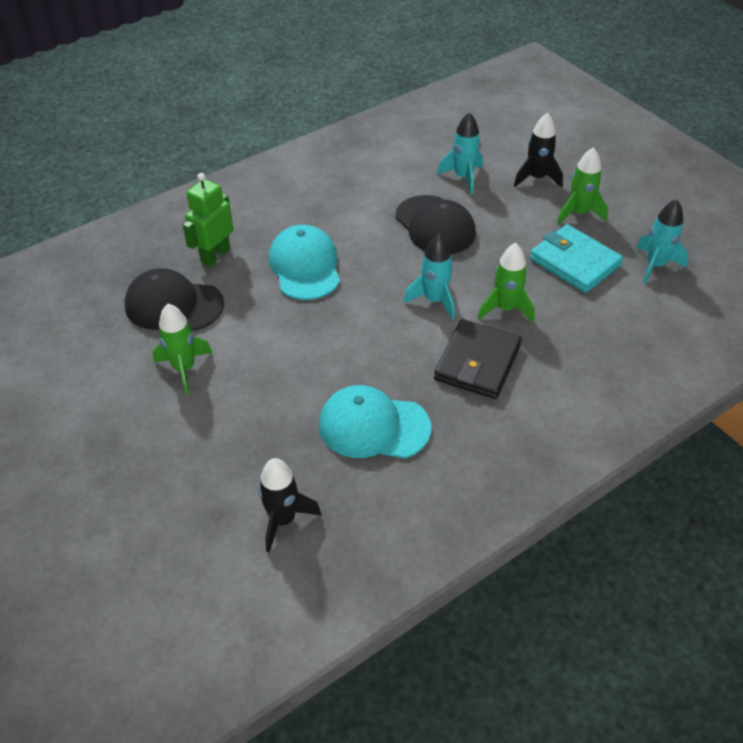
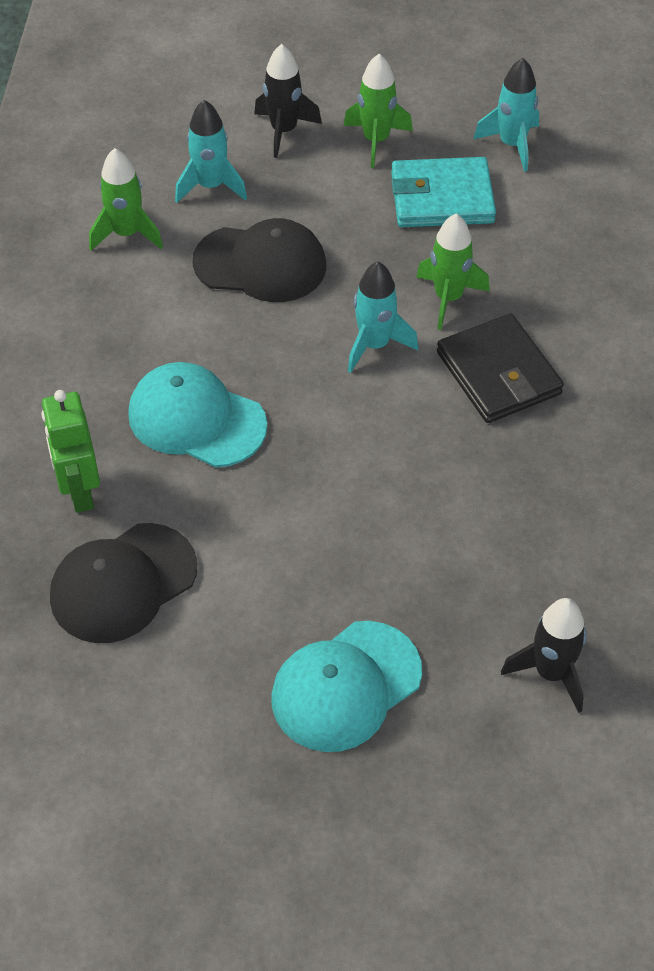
camera: 50 degrees left, 5 degrees up
(184, 368) = (243, 634): green rocket -> green rocket (126, 234)
(373, 426) = (500, 516): turquoise cap -> turquoise cap (346, 686)

